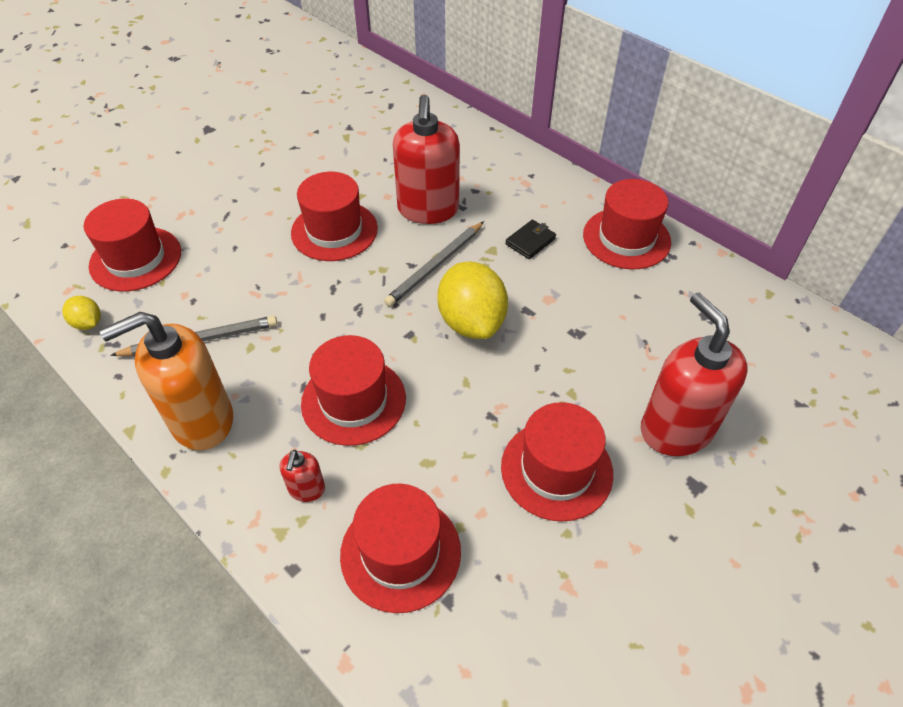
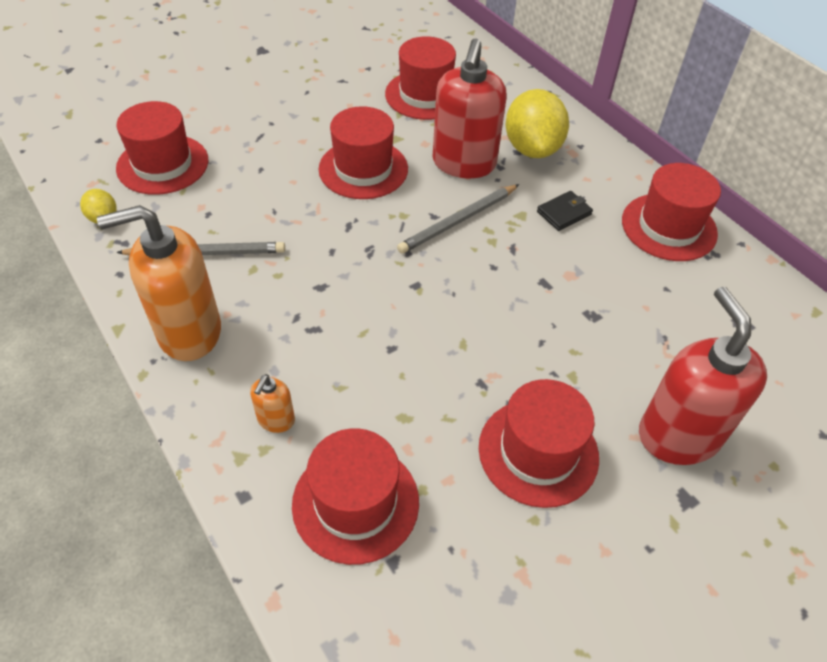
camera: 10 degrees right, 0 degrees up
(307, 489) = (276, 420): red soap dispenser -> orange soap dispenser
(353, 401) = (343, 341): red hat -> red hat (425, 95)
(471, 322) = (483, 284): yellow lemon -> yellow lemon (532, 148)

